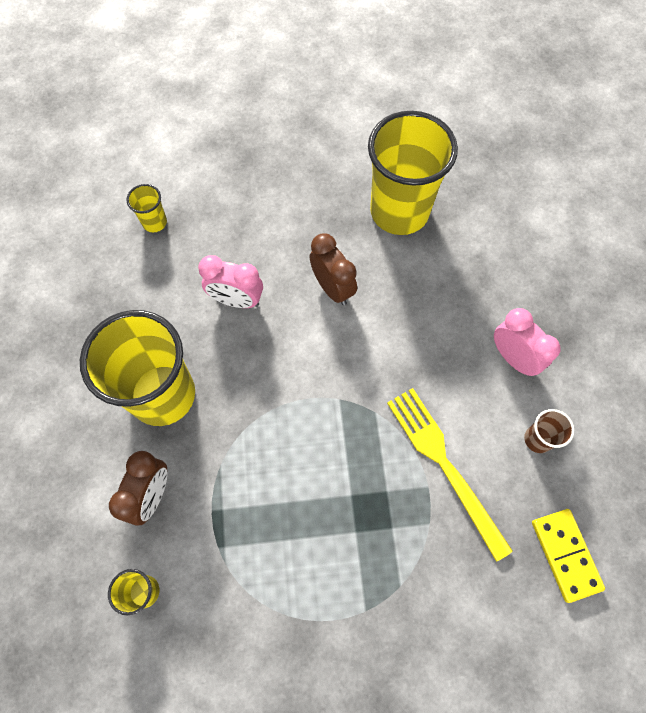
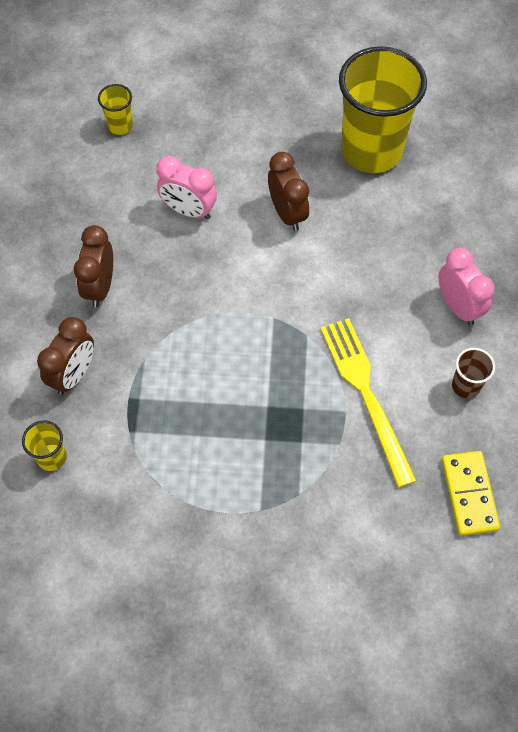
camera: 10 degrees right, 5 degrees down
(162, 395) = (100, 287): yellow cup -> brown clock

